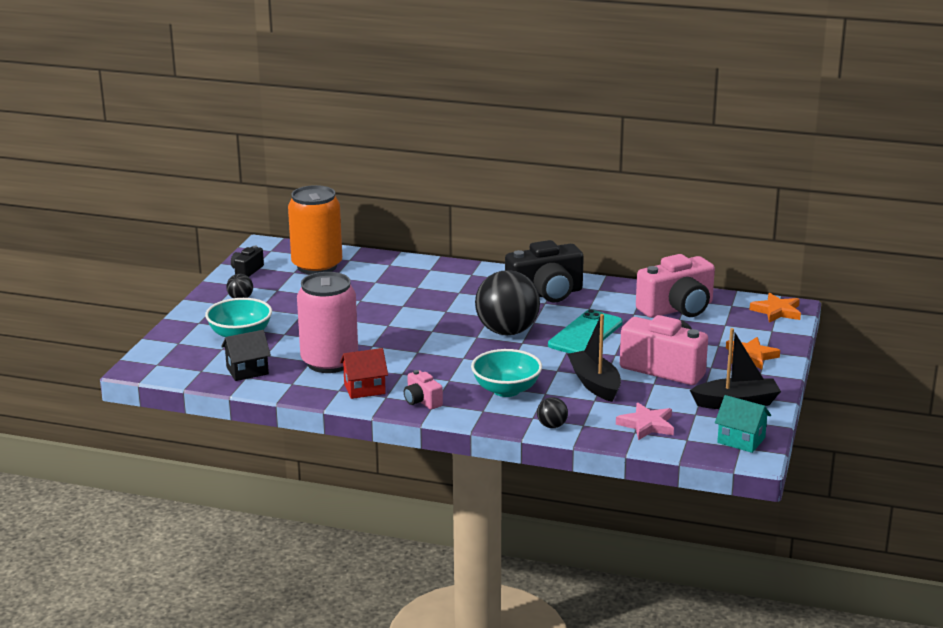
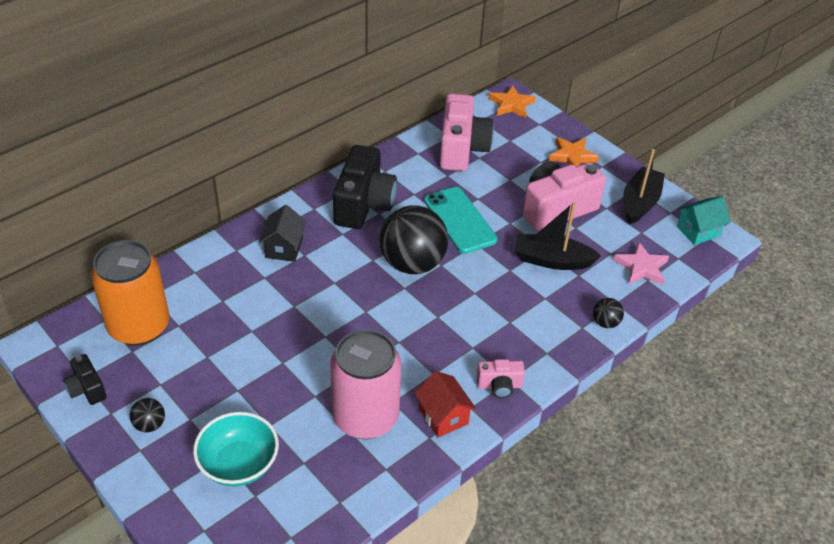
camera: 60 degrees left, 20 degrees up
(247, 371) = (327, 495): black house -> black house (284, 248)
(364, 389) = (443, 416): red house -> red house turned 45 degrees counterclockwise
(506, 390) = (521, 319): turquoise bowl -> none

